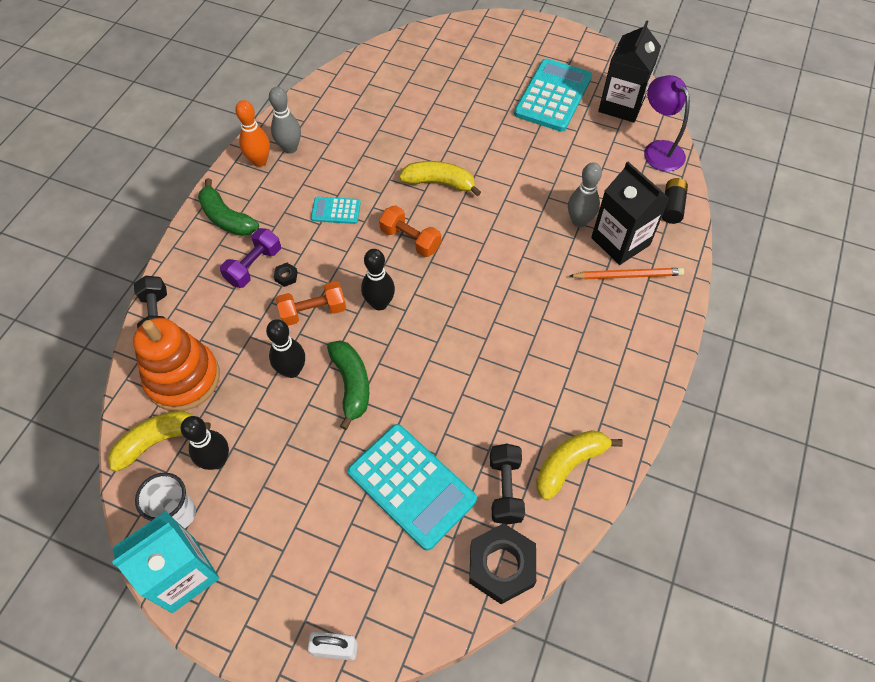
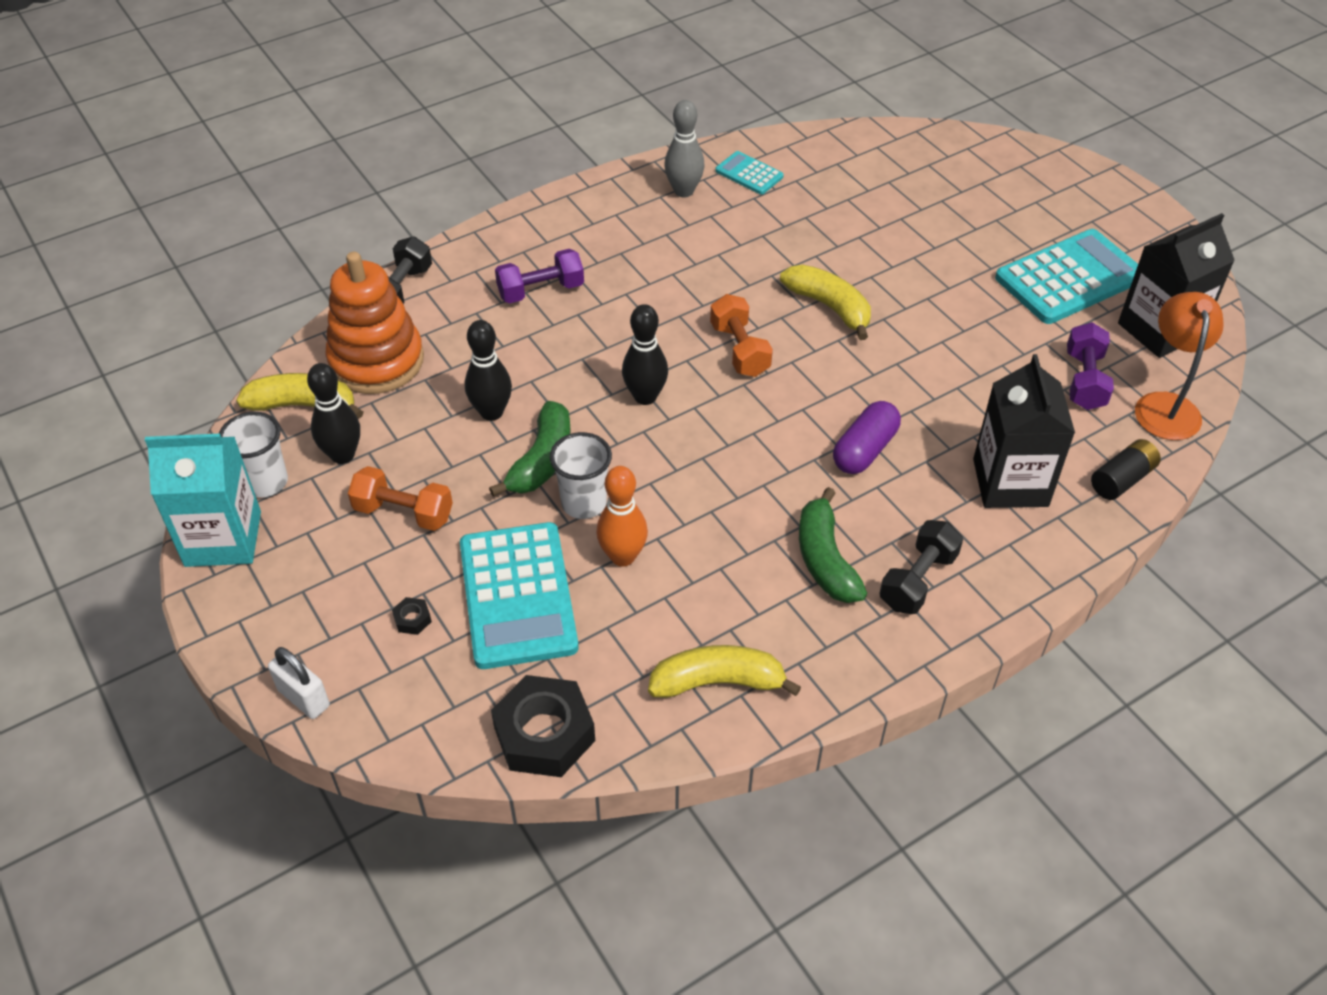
camera: 35 degrees right, 10 degrees down
(226, 218) = (553, 230): green banana -> green banana (825, 559)
(259, 161) = (638, 189): orange bowling pin -> orange bowling pin (623, 556)
(286, 276) = (566, 318): black nut -> black nut (412, 619)
(313, 311) = (565, 367): orange dumbbell -> orange dumbbell (403, 512)
(336, 211) = (679, 278): turquoise calculator -> turquoise calculator (749, 174)
(401, 398) = (584, 503): none -> white cup
(505, 489) = (618, 661): black dumbbell -> black dumbbell (918, 580)
(531, 265) = (864, 450): none -> purple capsule
(579, 221) = (974, 433): grey bowling pin -> none
(608, 156) = (1084, 380): none -> purple dumbbell
(628, 275) = (985, 525): orange pencil -> none
(658, 150) = (1165, 405): purple lamp -> orange lamp

